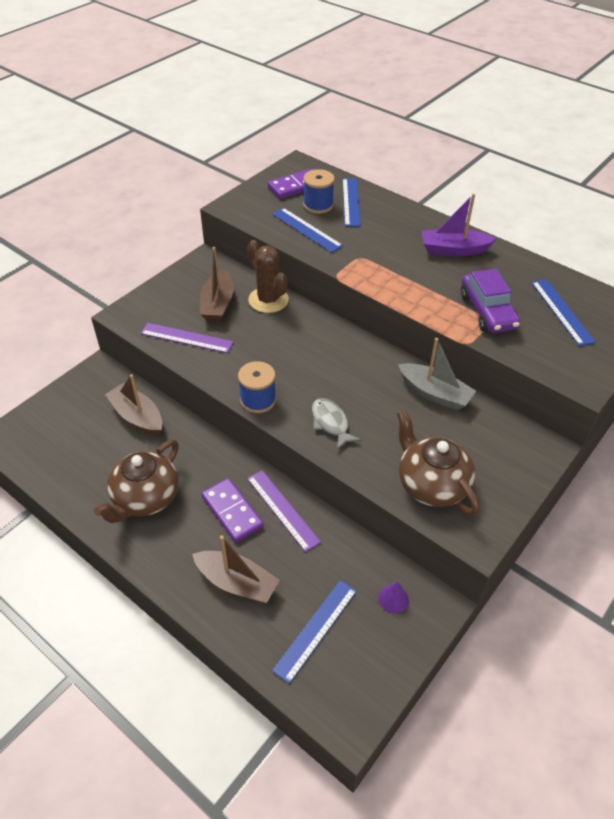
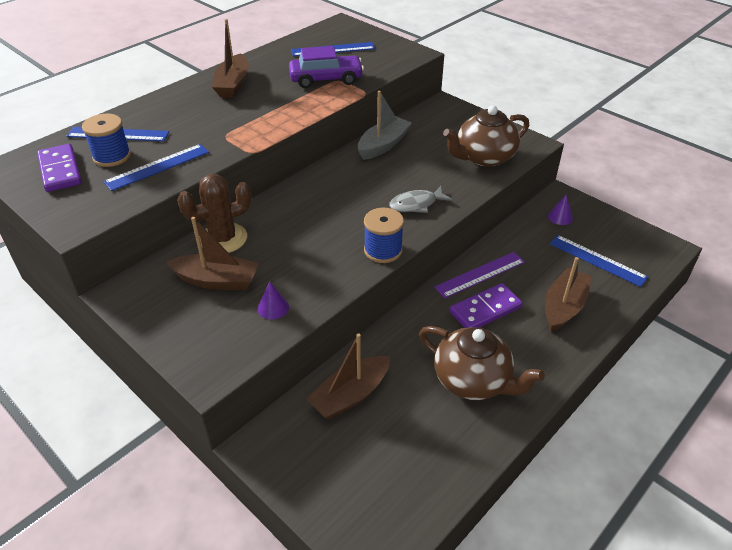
camera: 85 degrees left, 5 degrees down
(187, 338) = (273, 307): purple ruler -> purple cone
(453, 250) = (233, 85): purple boat -> brown boat

